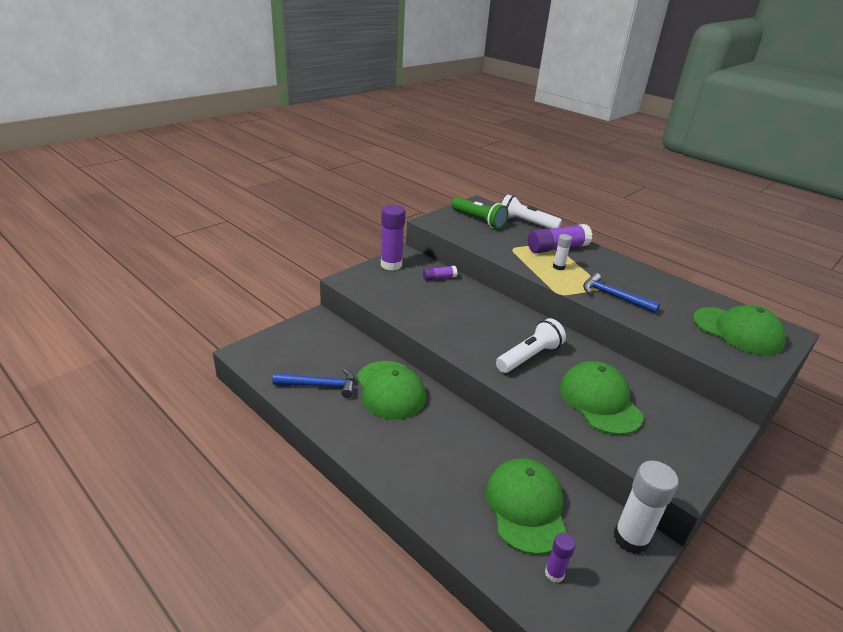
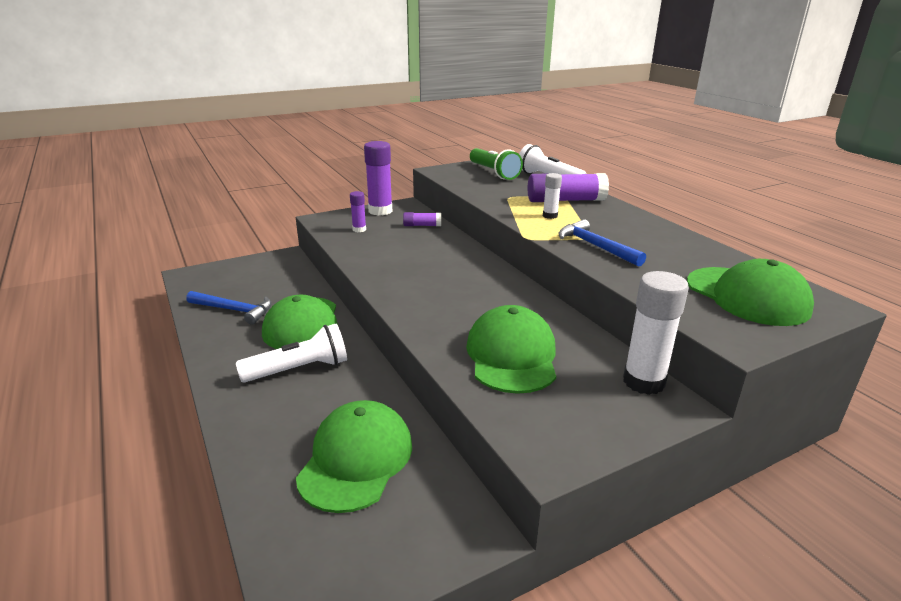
camera: 20 degrees right, 5 degrees down
(529, 357) = (460, 303): white flashlight -> white flashlight (299, 369)
(554, 573) = (330, 537): purple glue stick -> purple glue stick (359, 229)
(630, 539) = (464, 523): white glue stick -> white glue stick (643, 382)

